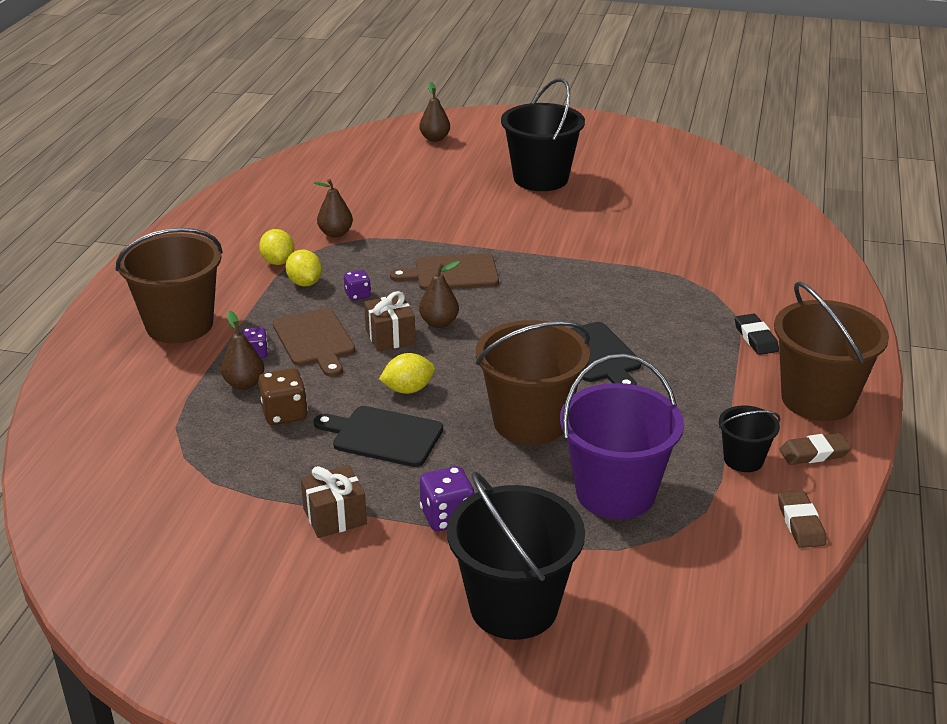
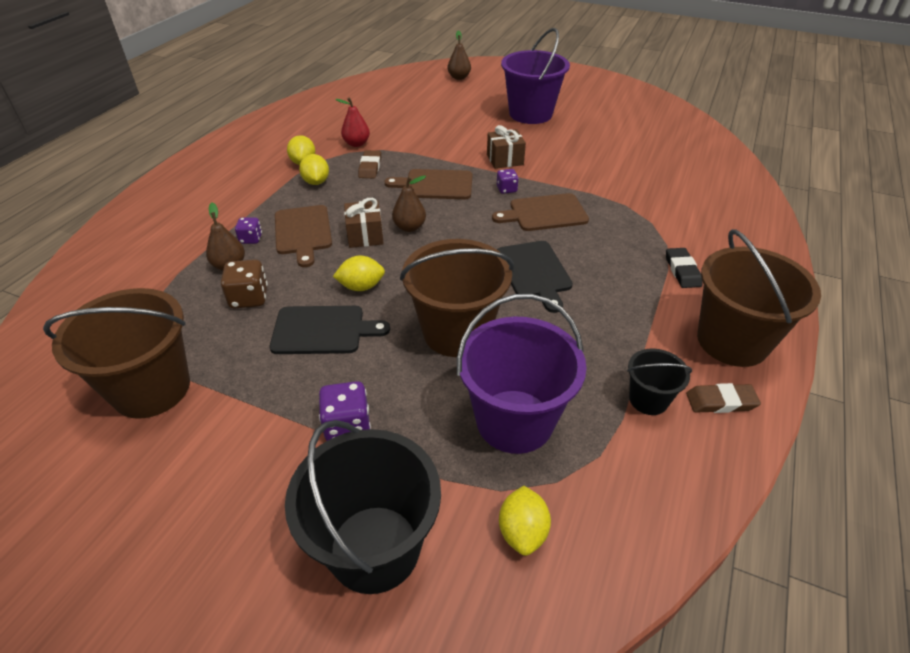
camera: 10 degrees right, 10 degrees up
(179, 325) = (204, 208): brown bucket -> brown bucket (151, 389)
(334, 516) = (246, 411): brown gift -> brown gift (505, 160)
(335, 233) = (356, 144): brown pear -> red pear
(357, 295) = (353, 196): purple dice -> purple dice (506, 189)
(383, 436) = (323, 330): black cutting board -> black cutting board turned 150 degrees clockwise
(540, 178) = (530, 114): black bucket -> purple bucket
(590, 293) = (544, 213): none -> brown cutting board
(648, 577) = (522, 532): none -> yellow lemon
(800, 523) = (695, 486): brown eraser -> brown eraser (370, 167)

